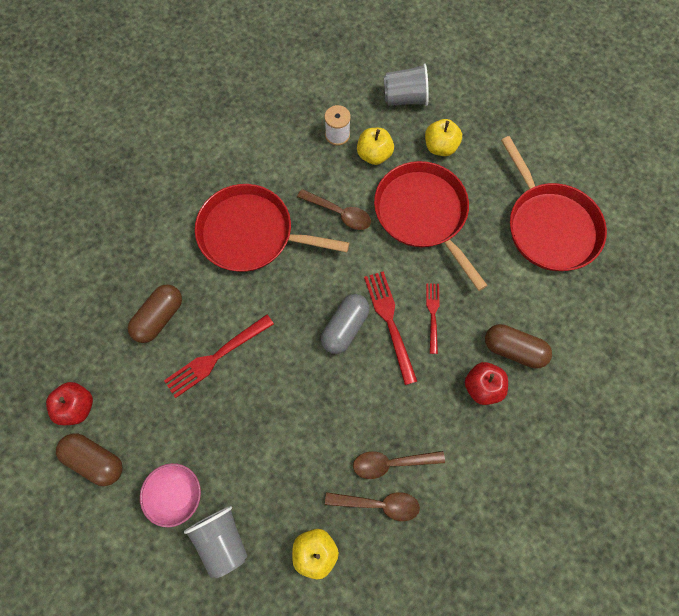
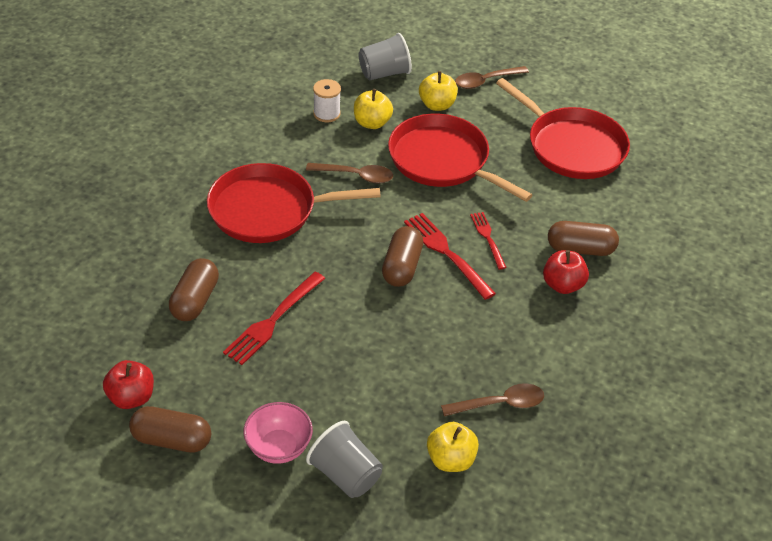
camera: 20 degrees left, 25 degrees down
(345, 327) = (401, 267): grey capsule -> brown capsule
(391, 463) = (498, 367): brown spoon -> brown spoon (485, 81)

